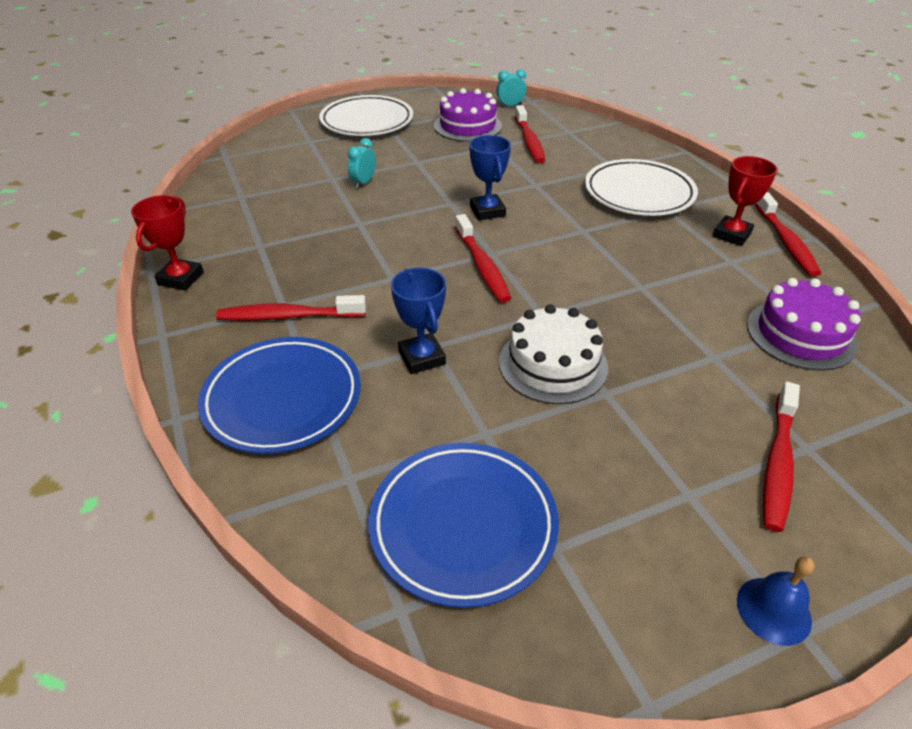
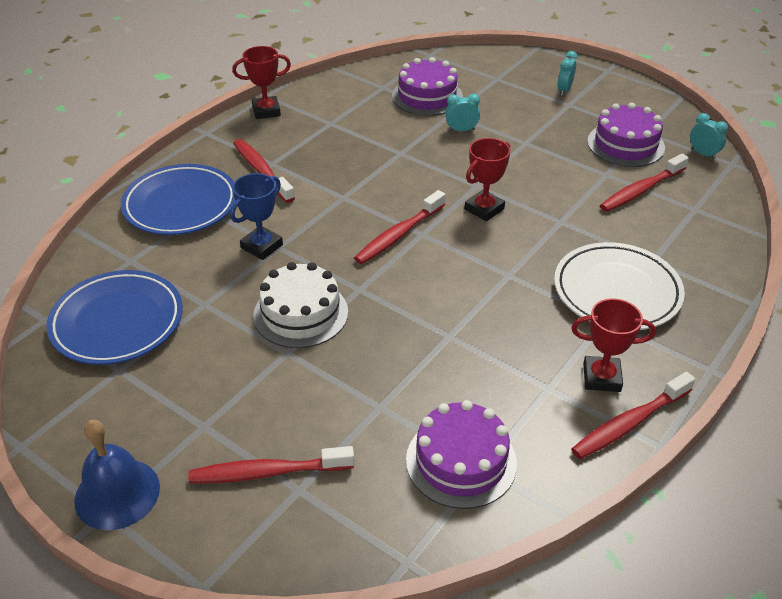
camera: 60 degrees right, 0 degrees up
(289, 180) = (427, 96): none -> purple cake
(367, 121) = (564, 90): white plate -> turquoise clock
(487, 211) = (484, 209): blue trophy -> red trophy
(773, 610) = (117, 493): blue bell -> blue bell, size x1.54

